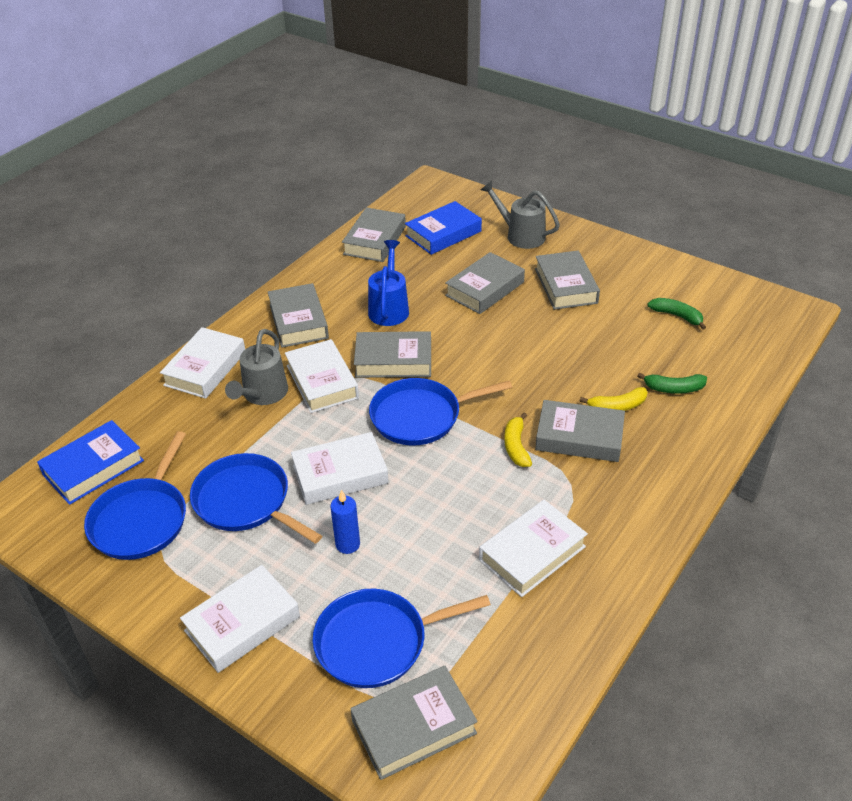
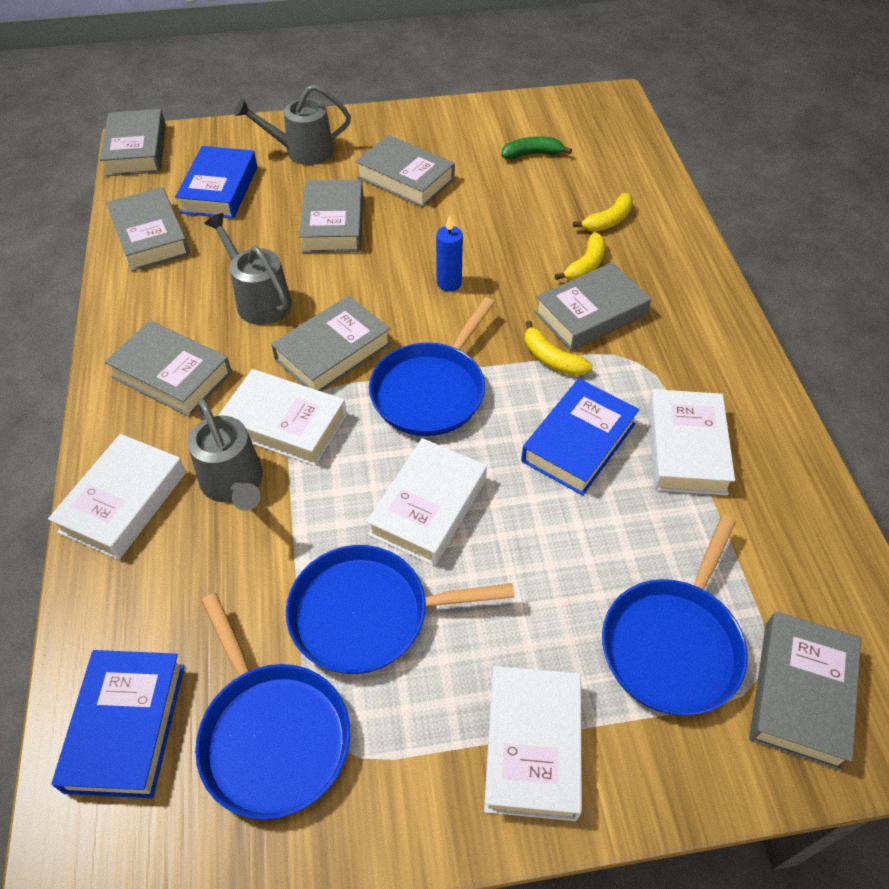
camera: 45 degrees left, 10 degrees up
(205, 368) = (123, 502): white book -> white book turned 45 degrees clockwise
(347, 544) = (526, 572): blue candle -> blue candle (449, 283)
(389, 308) = (258, 299): blue watering can -> grey watering can
(425, 187) = (136, 150): none -> grey book
(468, 502) = (578, 442): none -> blue book
(673, 389) = (608, 221): green banana -> yellow banana

